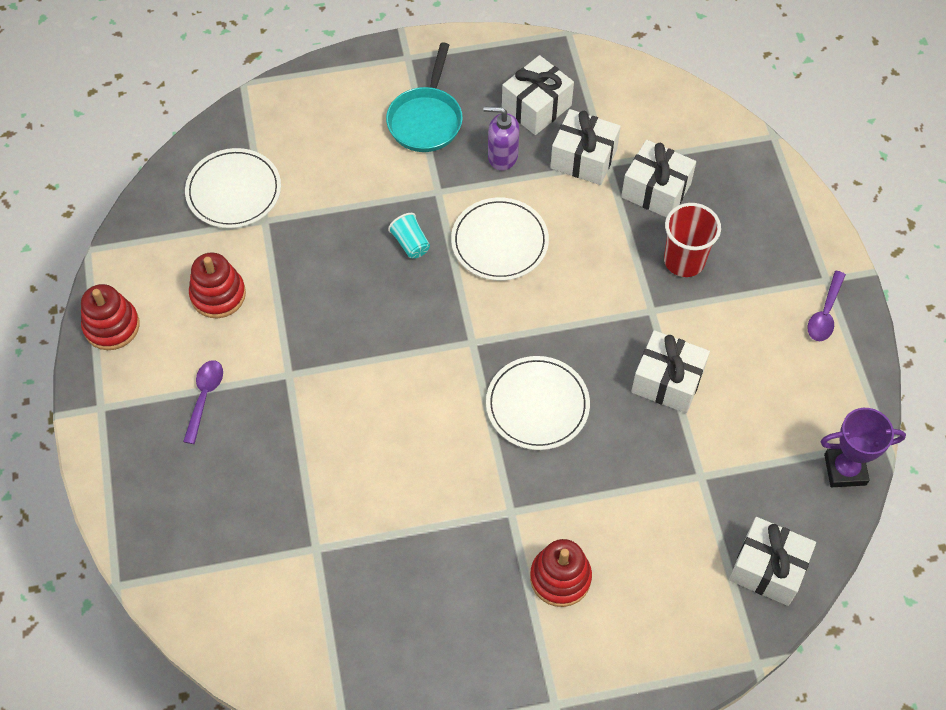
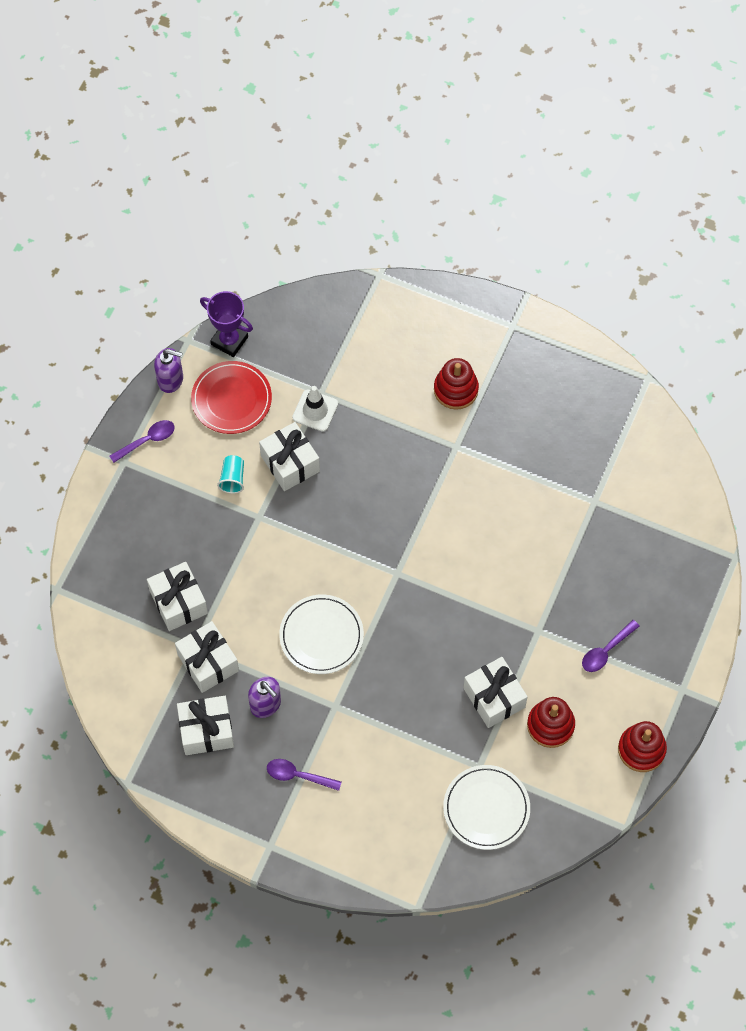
camera: 145 degrees left, 5 degrees up
(410, 243) = (385, 676): turquoise cup -> turquoise cup (232, 478)
(426, 120) = (298, 775): turquoise pan -> purple spoon
(537, 405) = (387, 502): white plate -> none
(684, 261) = (206, 537): red cup -> none
(690, 453) = (315, 410): none -> white traffic cone
(768, 568) = (328, 317): white gift -> white gift (494, 698)
(784, 408) = (231, 399): none -> red plate
(862, 388) = (171, 380): none -> purple soap dispenser

